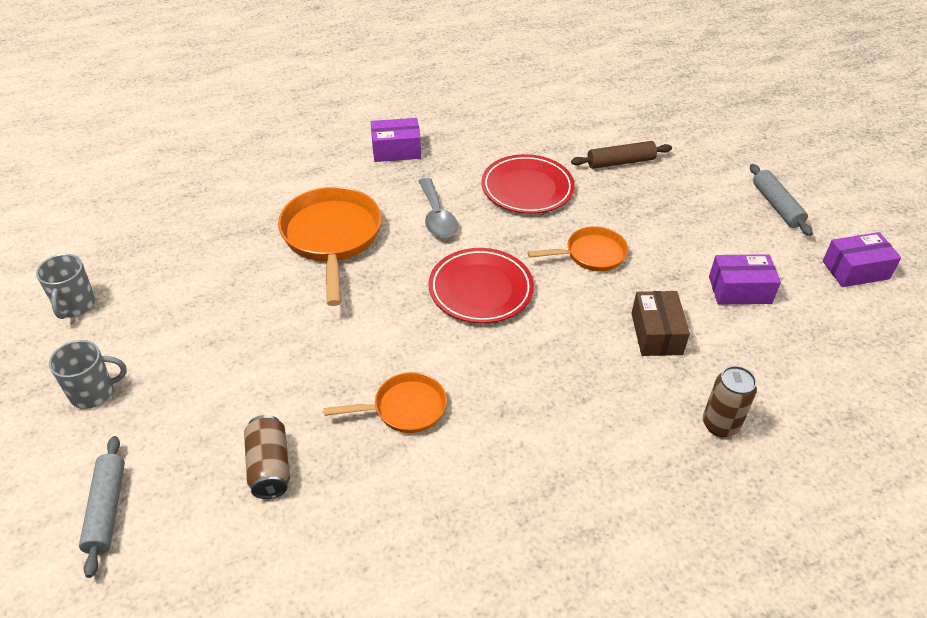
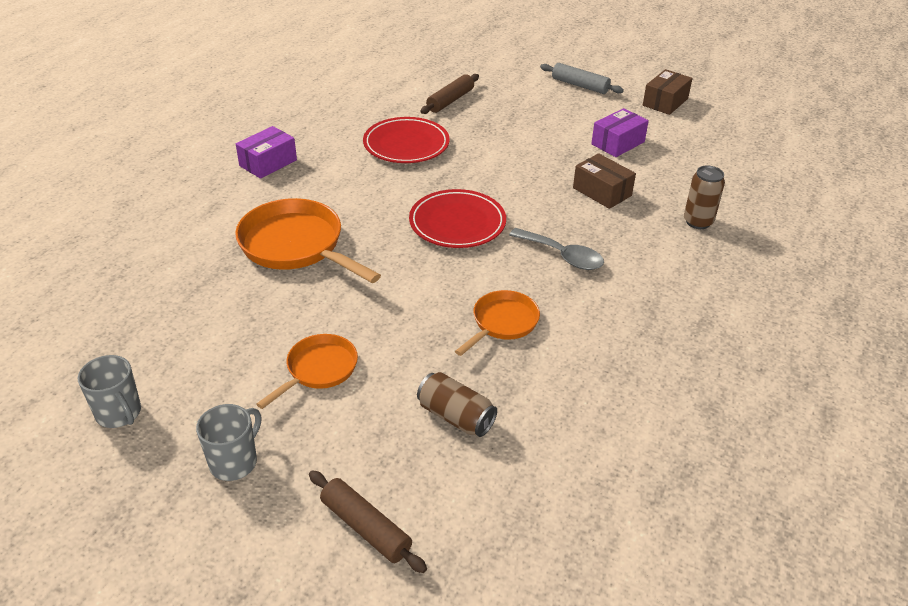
camera: 40 degrees left, 5 degrees down
(107, 509) = (365, 527): grey rolling pin -> brown rolling pin
(436, 217) = (362, 193): grey spoon -> grey spoon (562, 256)
(591, 254) = (503, 166): orange pan -> orange pan (318, 370)
(855, 270) = (665, 102): purple box -> brown box

